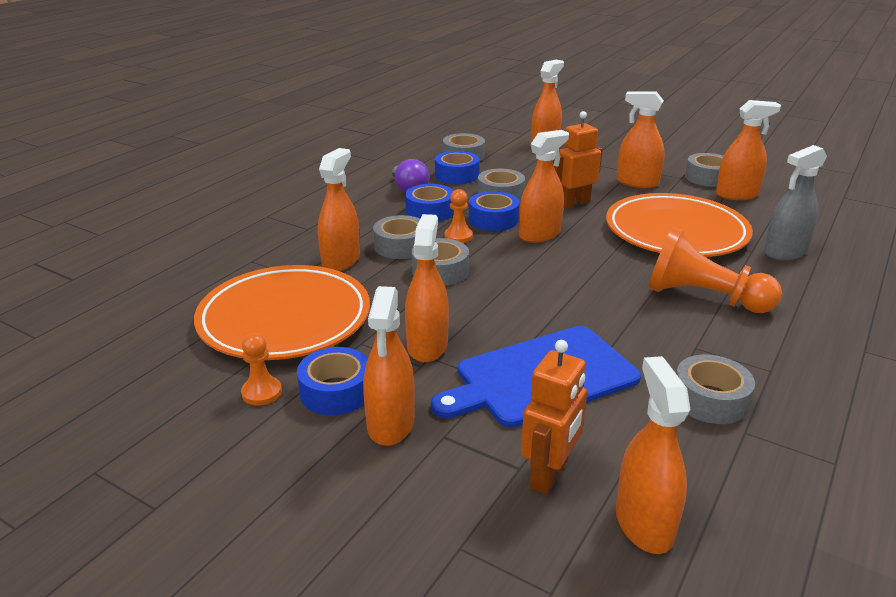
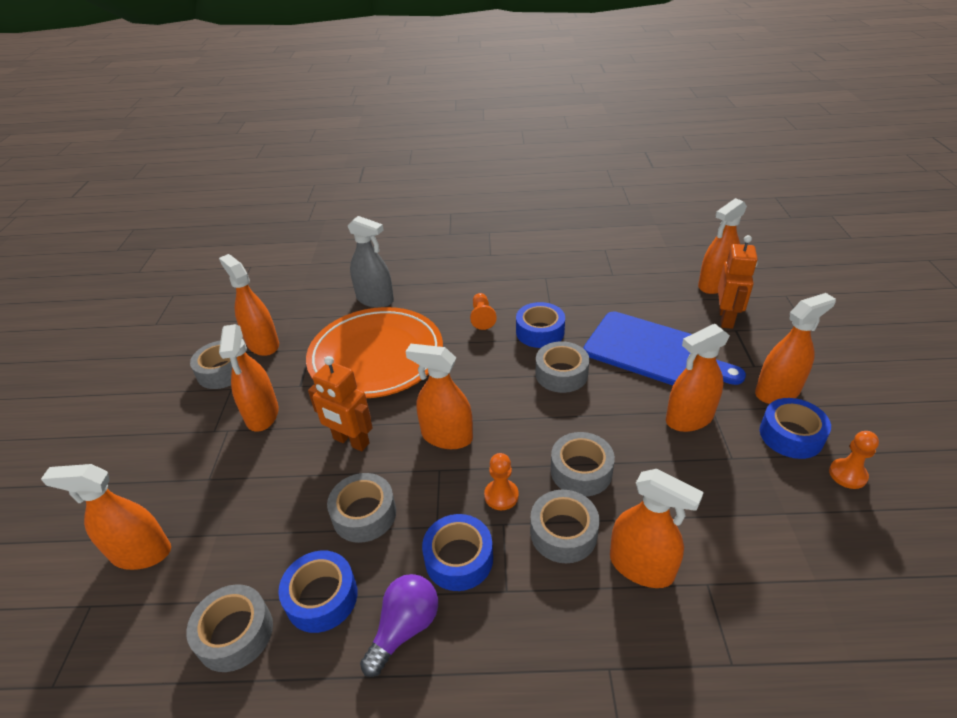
camera: 120 degrees left, 10 degrees up
(285, 319) = (770, 533): orange plate -> none
(341, 260) = (641, 566): orange spray bottle -> orange spray bottle turned 135 degrees counterclockwise
(493, 219) = (438, 487): blue tape -> blue tape (540, 332)
(549, 475) = (726, 319): orange robot -> orange robot turned 105 degrees clockwise
(703, 298) = (482, 317): orange pawn -> orange pawn, size x0.49
(710, 399) = (598, 289): grey tape -> grey tape (561, 374)

